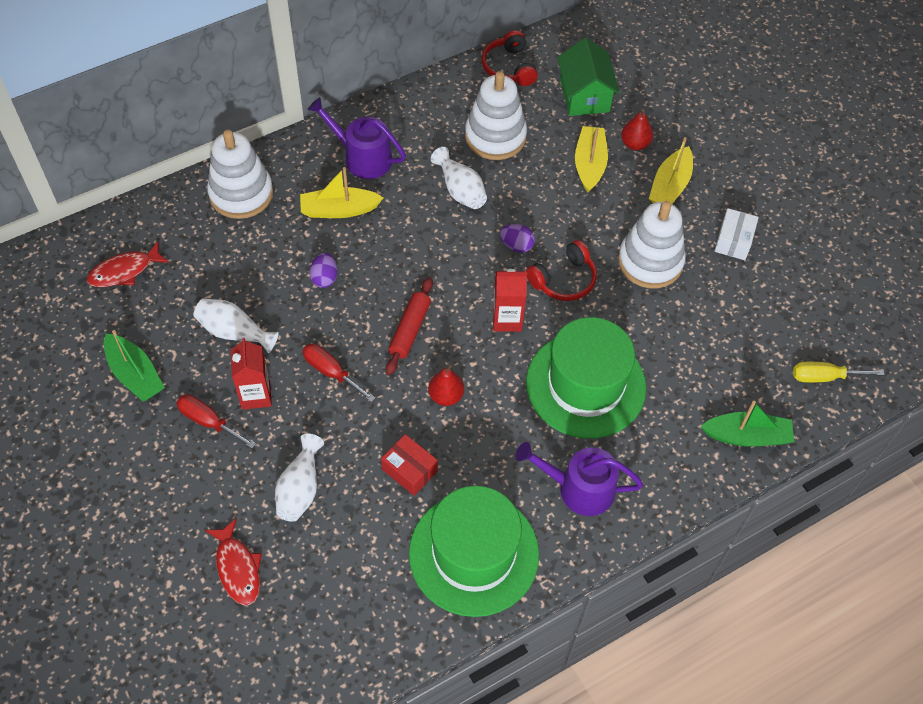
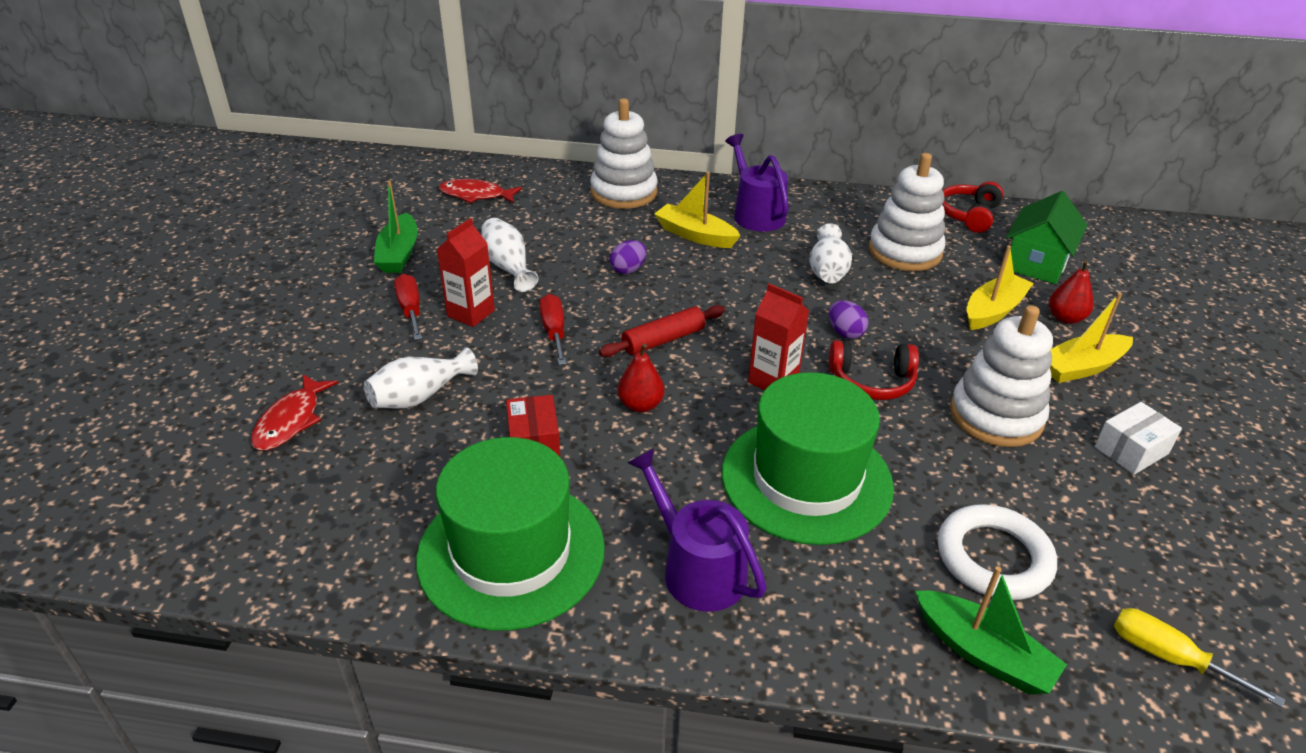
camera: 40 degrees right, 20 degrees down
(714, 371) = (993, 557): none -> white ring

